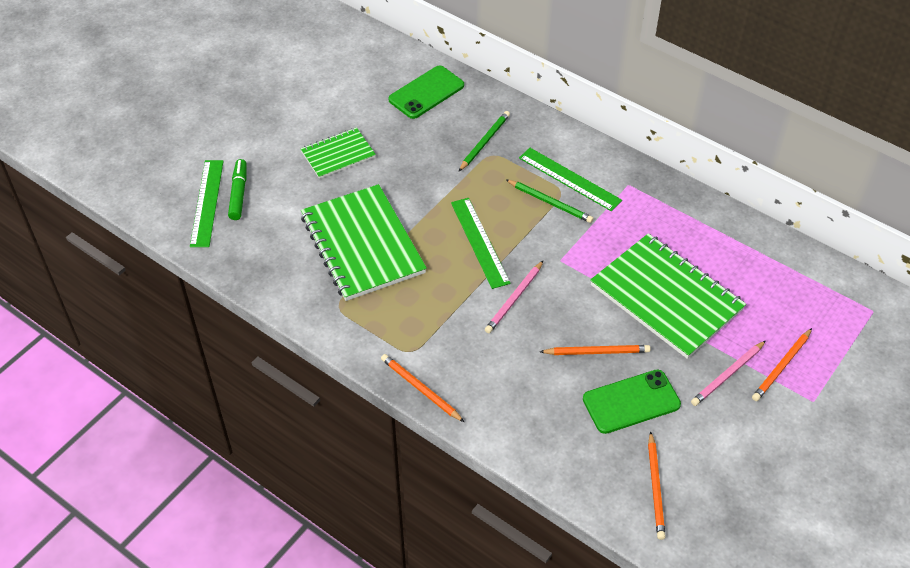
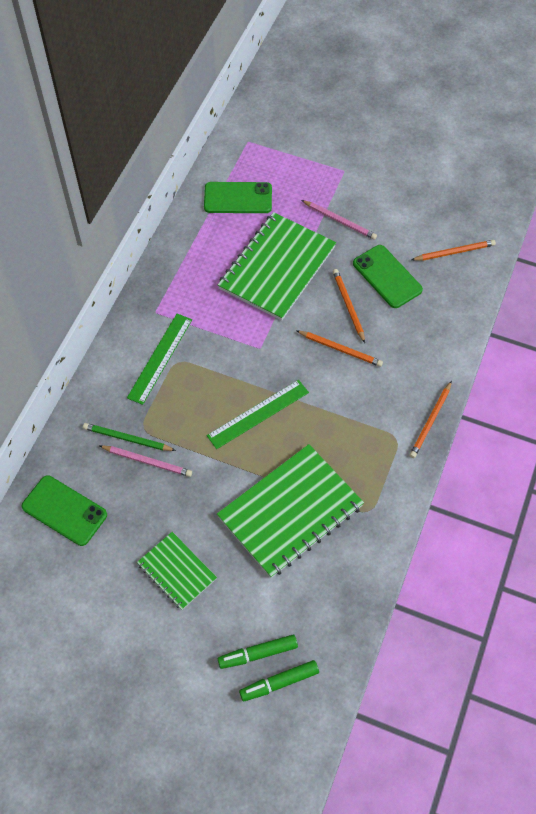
camera: 105 degrees left, 10 degrees up
(207, 203) = (279, 682): green ruler -> green marker
(514, 299) = (314, 373): pink pencil -> pink pencil (147, 461)
(550, 202) = (194, 368): green pencil -> none
(779, 282) = (238, 198): none -> green phone
(781, 366) = (320, 190): orange pencil -> orange pencil (340, 349)

